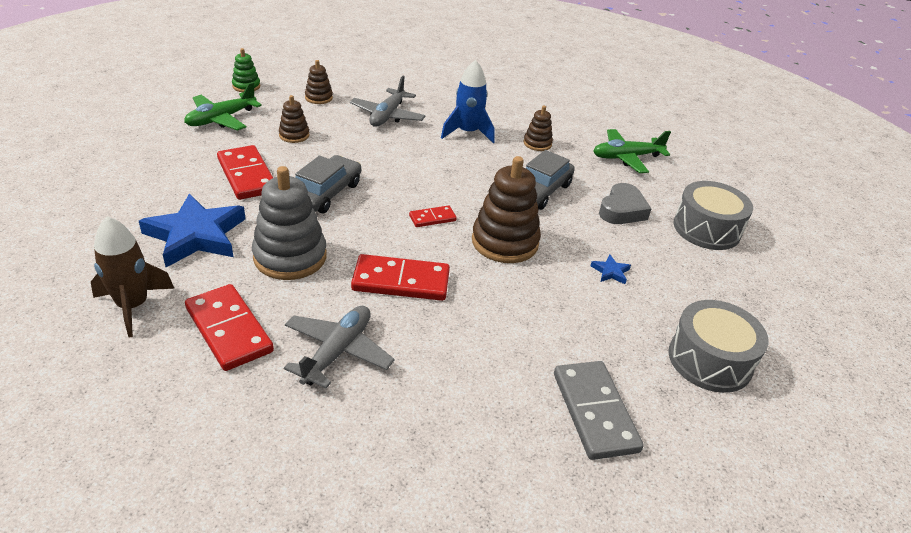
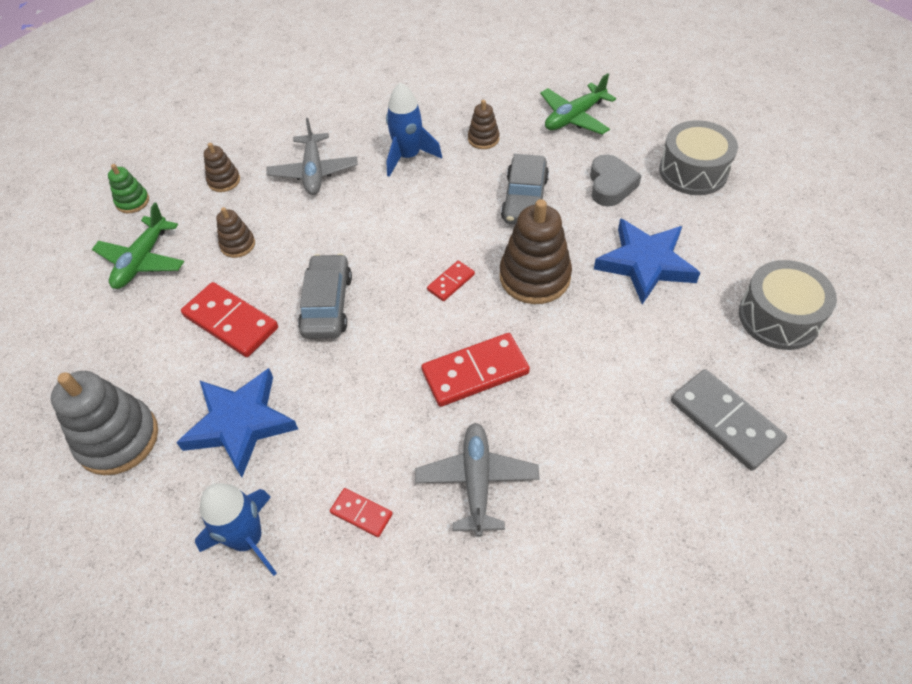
camera: 20 degrees left, 15 degrees up
(133, 306) = (248, 539): brown rocket -> blue rocket
(229, 330) = (361, 513): red domino -> red domino, size x0.52
(290, 257) = (353, 399): grey stacking toy -> grey stacking toy (118, 439)
(610, 272) = (645, 263): blue star -> blue star, size x2.49

